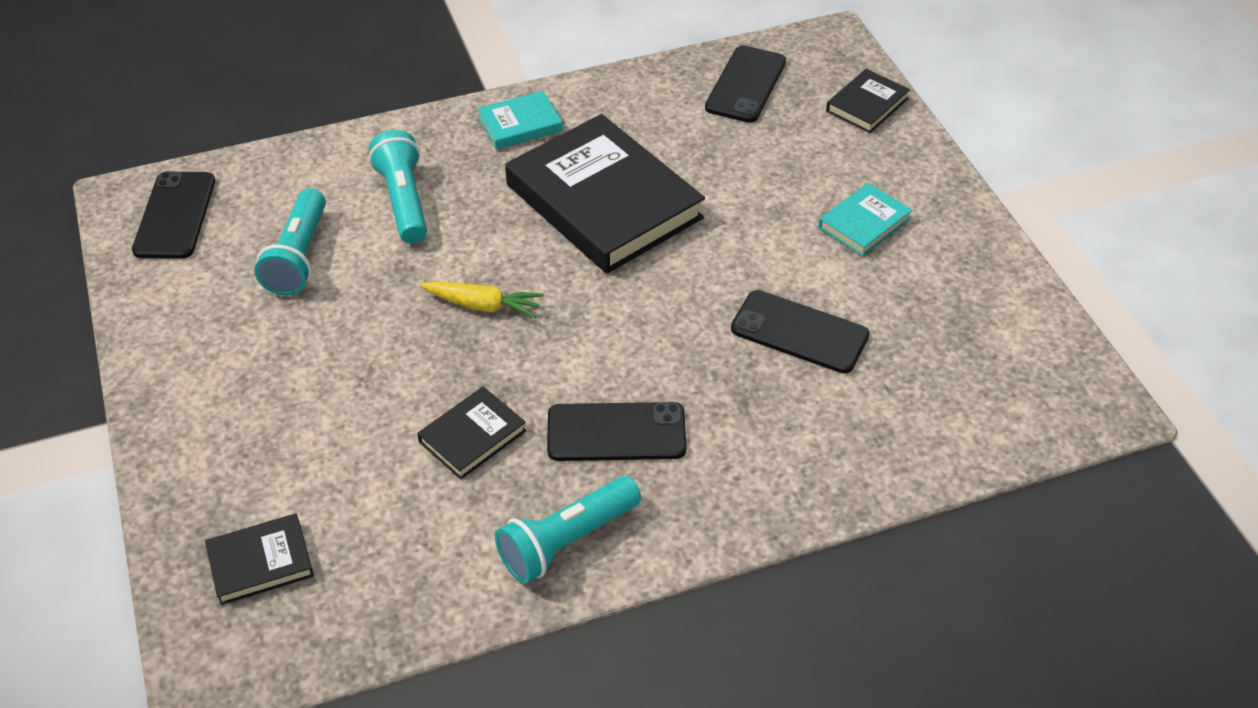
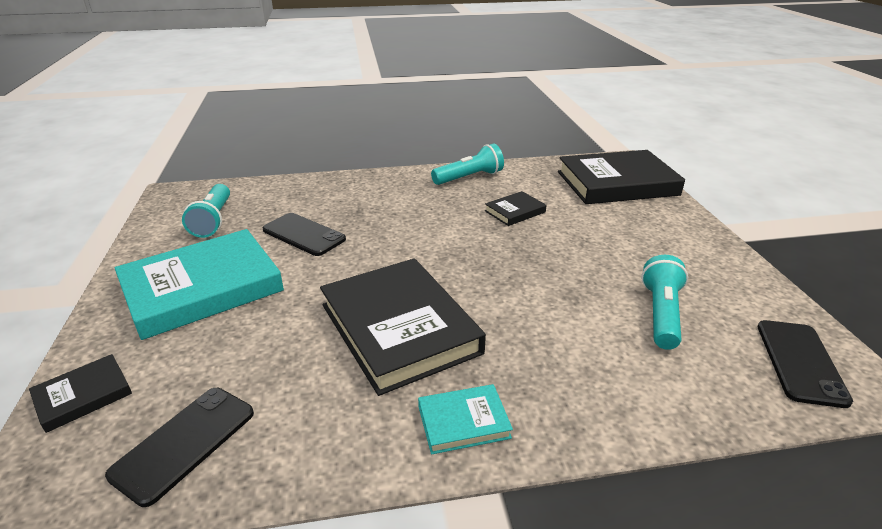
camera: 170 degrees left, 15 degrees down
(260, 562) = (617, 183): black book -> black book, size x2.19
(403, 200) = (582, 350): turquoise flashlight -> turquoise flashlight (213, 220)
(483, 305) = (508, 268): yellow carrot -> none
(616, 432) = (434, 206): black phone -> none
(864, 223) = (202, 288): turquoise book -> turquoise book, size x2.19

